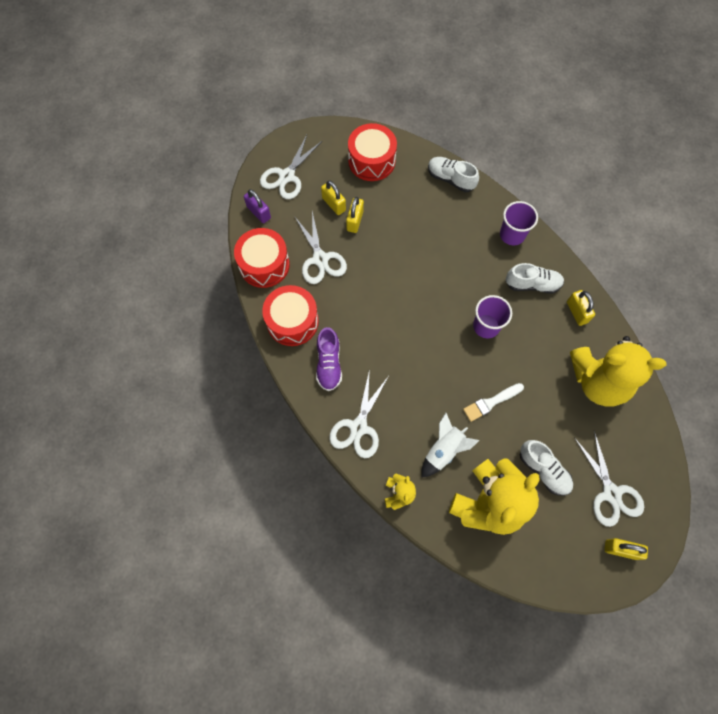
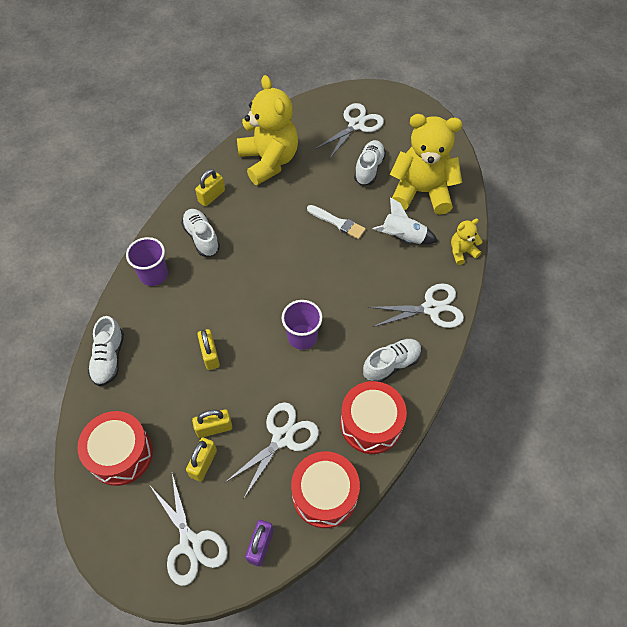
camera: 120 degrees left, 10 degrees down
(287, 176) = (190, 543): white scissors -> white scissors turned 60 degrees clockwise
(329, 364) = (391, 364): purple shoe -> white shoe
(486, 326) = (267, 255): purple cup -> purple cup (302, 337)
(620, 549) = (392, 108): yellow padlock -> yellow padlock (210, 355)

